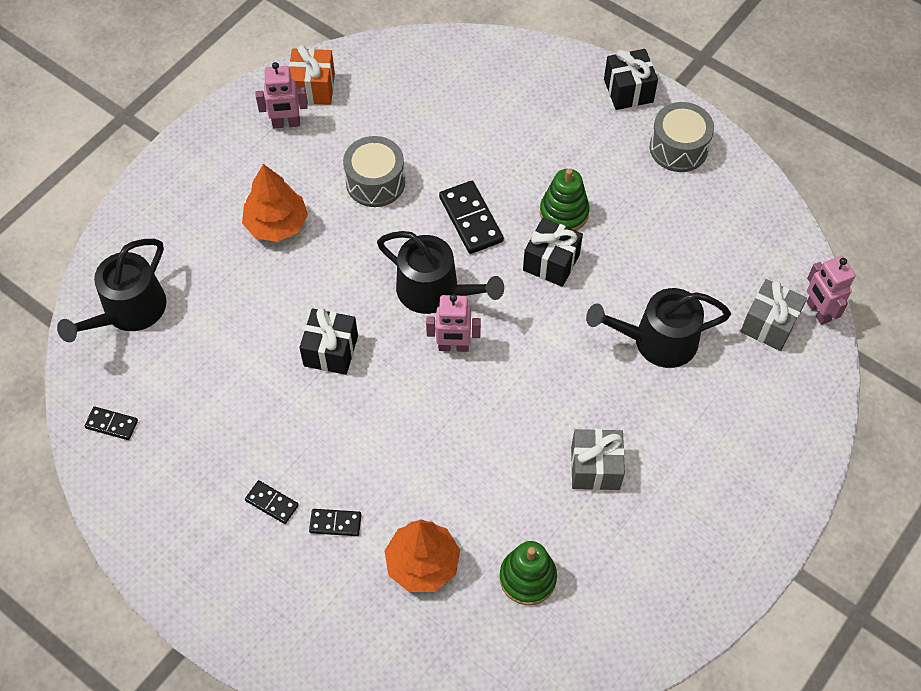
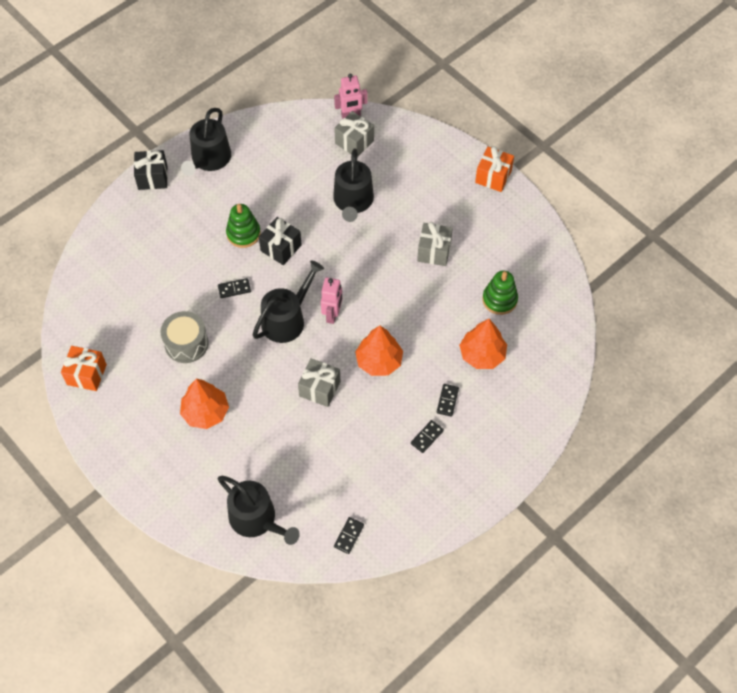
camera: 80 degrees left, 0 degrees up
(286, 124) = (115, 396): pink robot -> none
(331, 351) = (319, 389): black gift -> grey gift
(387, 420) = (379, 361): none -> orange tree
(470, 219) = (234, 289): black domino -> black domino, size x0.57
(678, 148) = (209, 159): grey drum -> black watering can
(765, 539) = (493, 177): none -> orange gift

